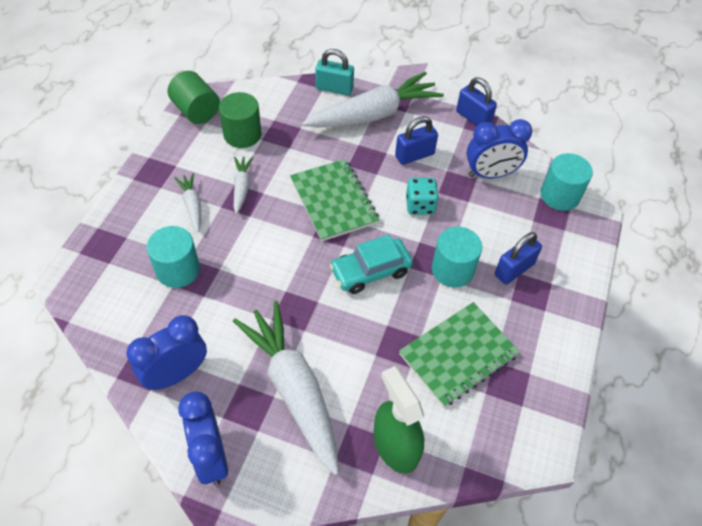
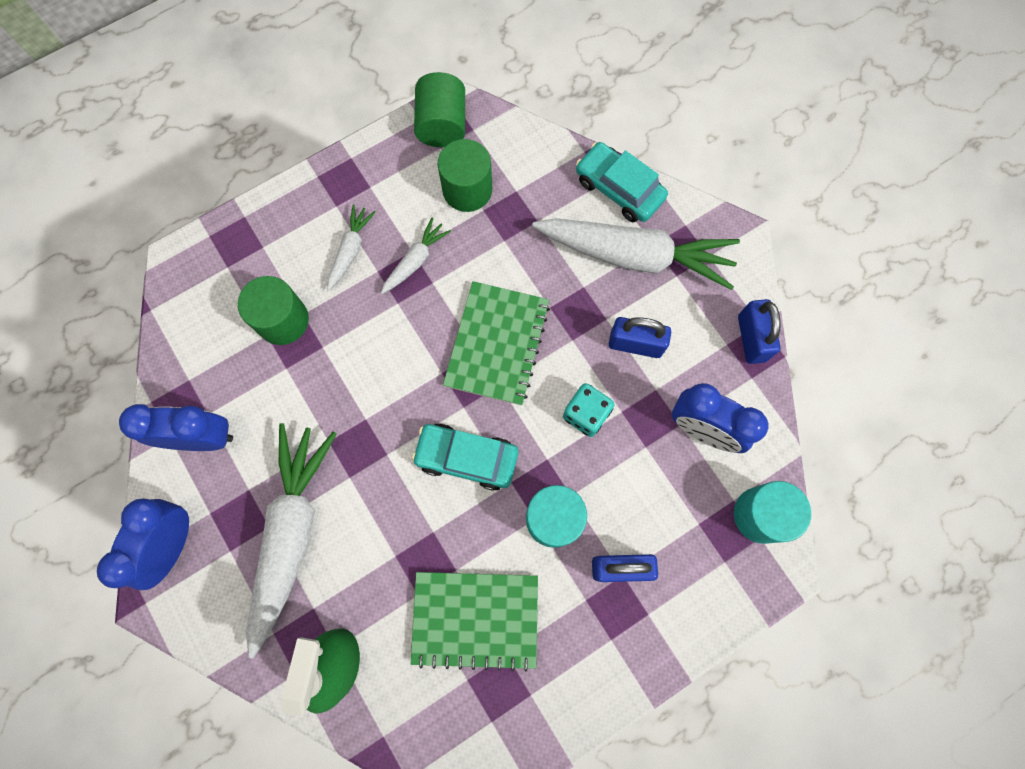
camera: 40 degrees right, 20 degrees up
(178, 270) = (283, 320): turquoise cylinder -> green cylinder
(334, 88) = (619, 189): turquoise padlock -> turquoise car

